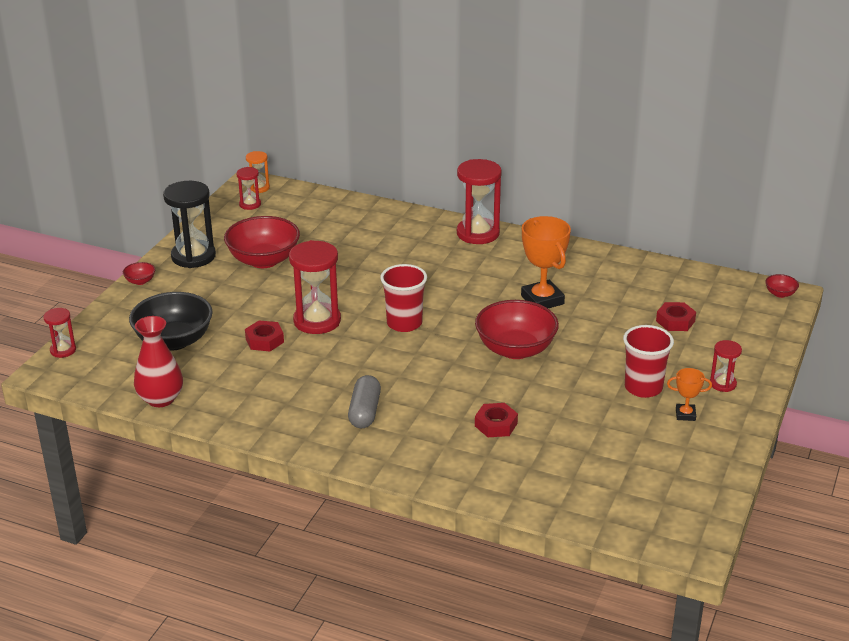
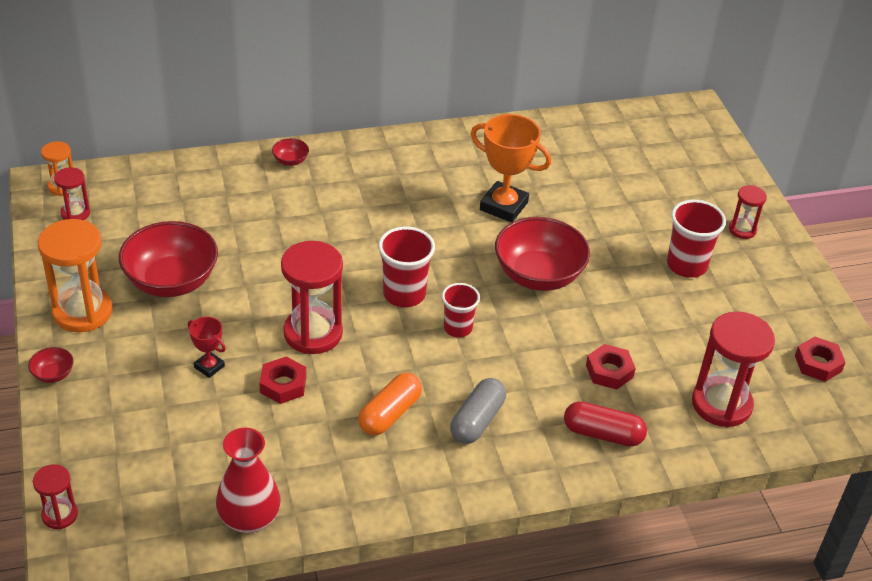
camera: 40 degrees left, 10 degrees up
(174, 341) = (182, 435): black bowl -> none
(193, 256) = (82, 312): black hourglass -> orange hourglass
(232, 313) = (209, 367): none -> red trophy
(312, 383) = (390, 414): none -> orange capsule
(364, 412) = (477, 420): grey capsule -> grey capsule turned 60 degrees clockwise
(417, 356) = (458, 328): none -> red cup
(443, 457) = (603, 434): none -> red capsule
(478, 233) = (363, 152): red hourglass -> red hourglass (721, 404)
(675, 321) = (639, 178): red nut -> red nut (818, 363)
(685, 414) = (747, 278): orange trophy -> none
(780, 294) = (690, 111): red bowl -> red bowl (290, 161)

